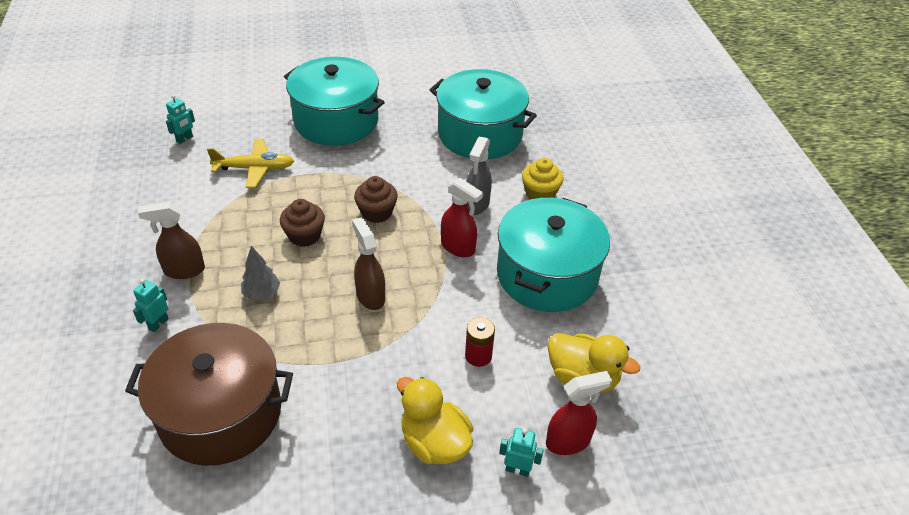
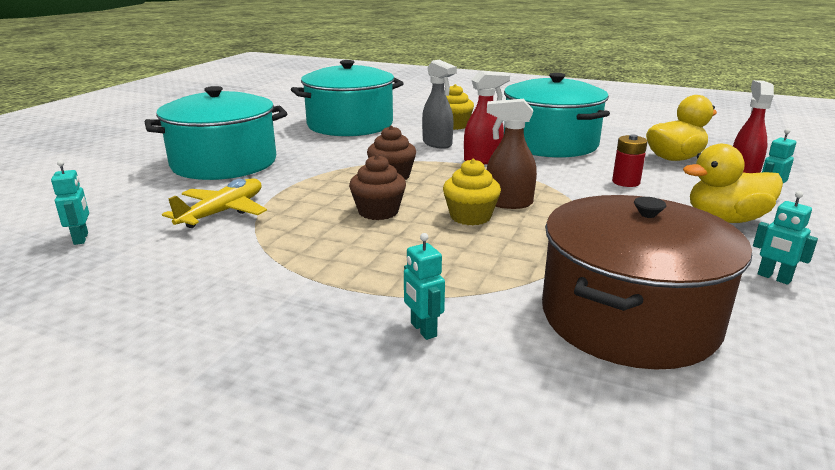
camera: 55 degrees left, 20 degrees down
(184, 270) = (340, 290): brown spray bottle -> none
(262, 293) = (444, 251): grey tree -> none
(329, 285) = (470, 217): none -> yellow cupcake
(329, 488) = (774, 278): none -> turquoise robot

